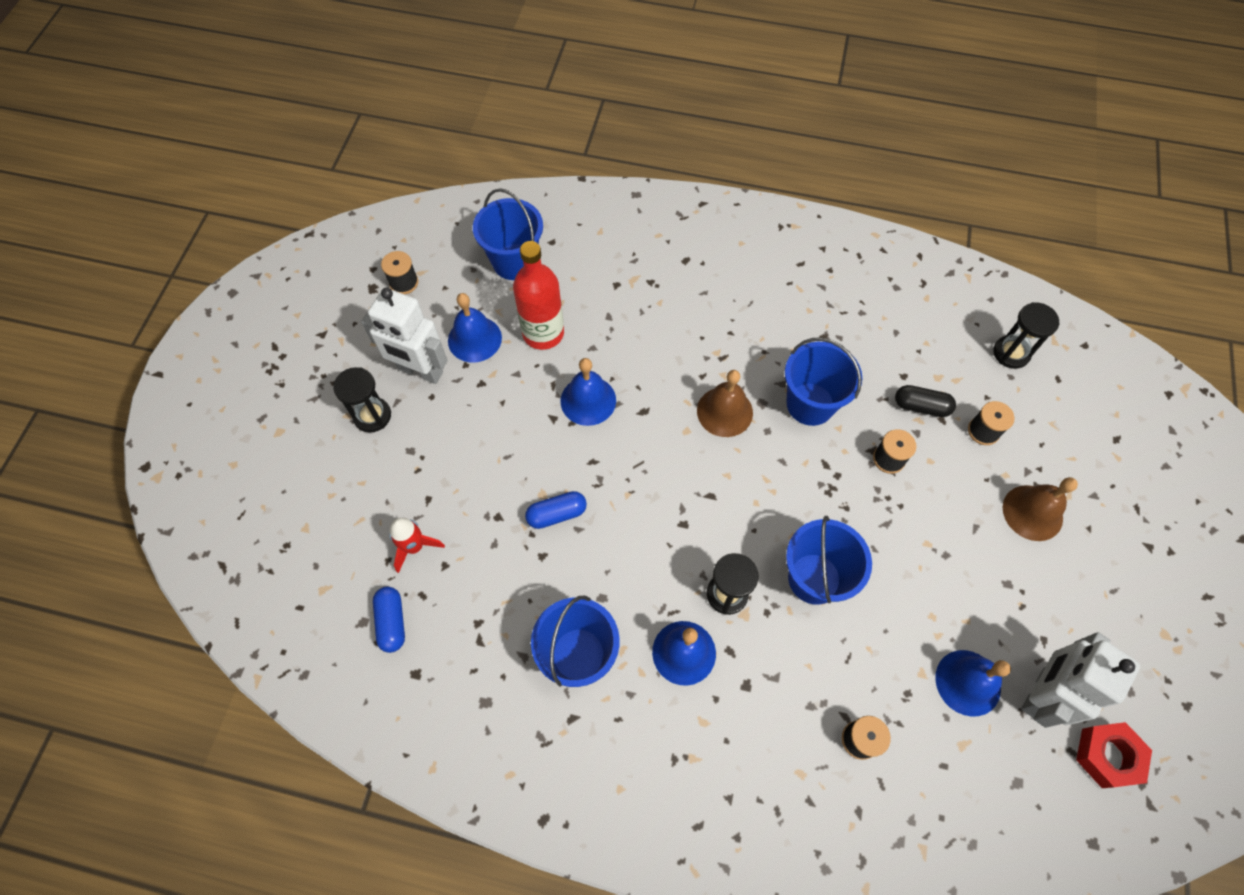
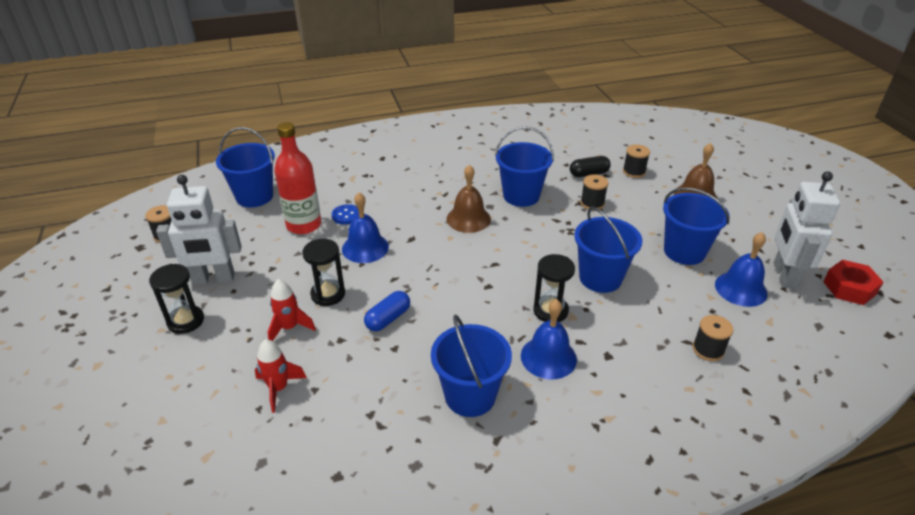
camera: 30 degrees left, 25 degrees down
(392, 622) = (290, 449): blue capsule -> none
(459, 475) = (289, 327): none -> red rocket
(474, 339) = (249, 246): blue bell -> none
(594, 340) = (346, 215): none -> blue button
(944, 592) = (684, 251): none -> blue bucket
(1011, 353) = (616, 135): black hourglass -> black hourglass (328, 294)

